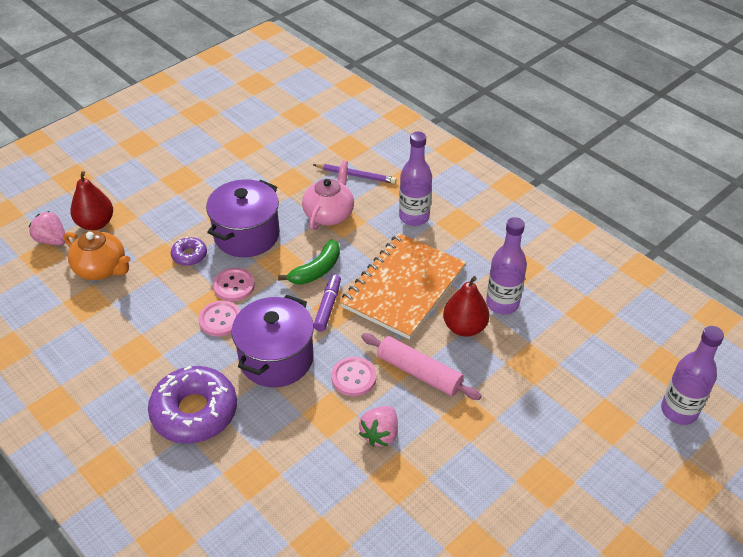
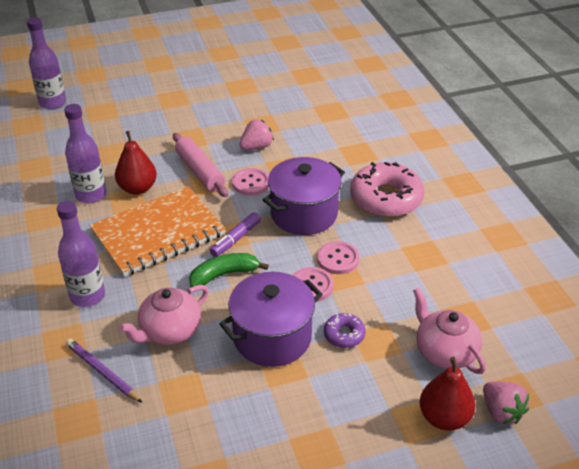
camera: 155 degrees left, 5 degrees down
(102, 269) = (444, 351): orange teapot -> pink teapot
(194, 412) = (386, 198): purple donut -> pink donut

